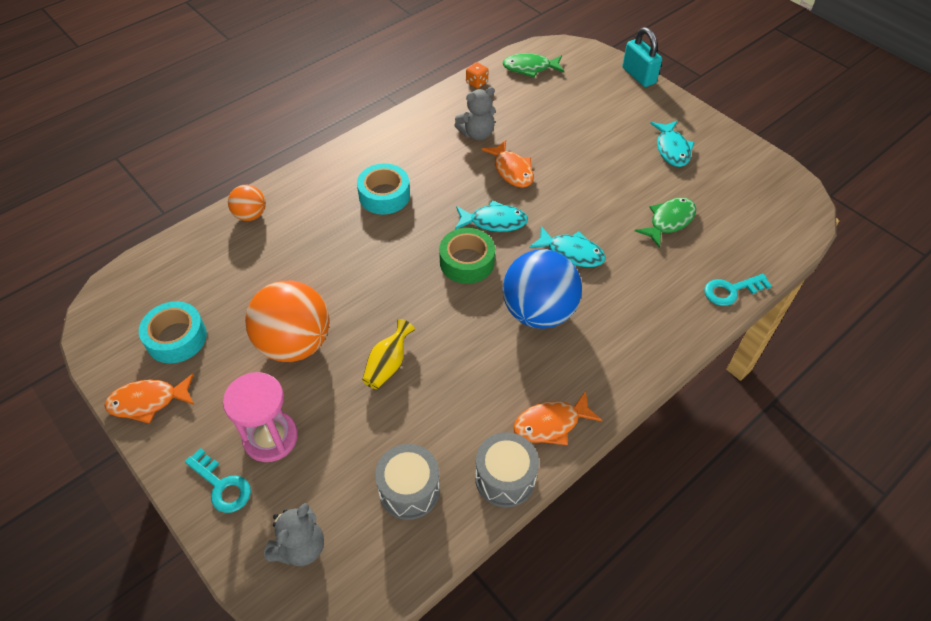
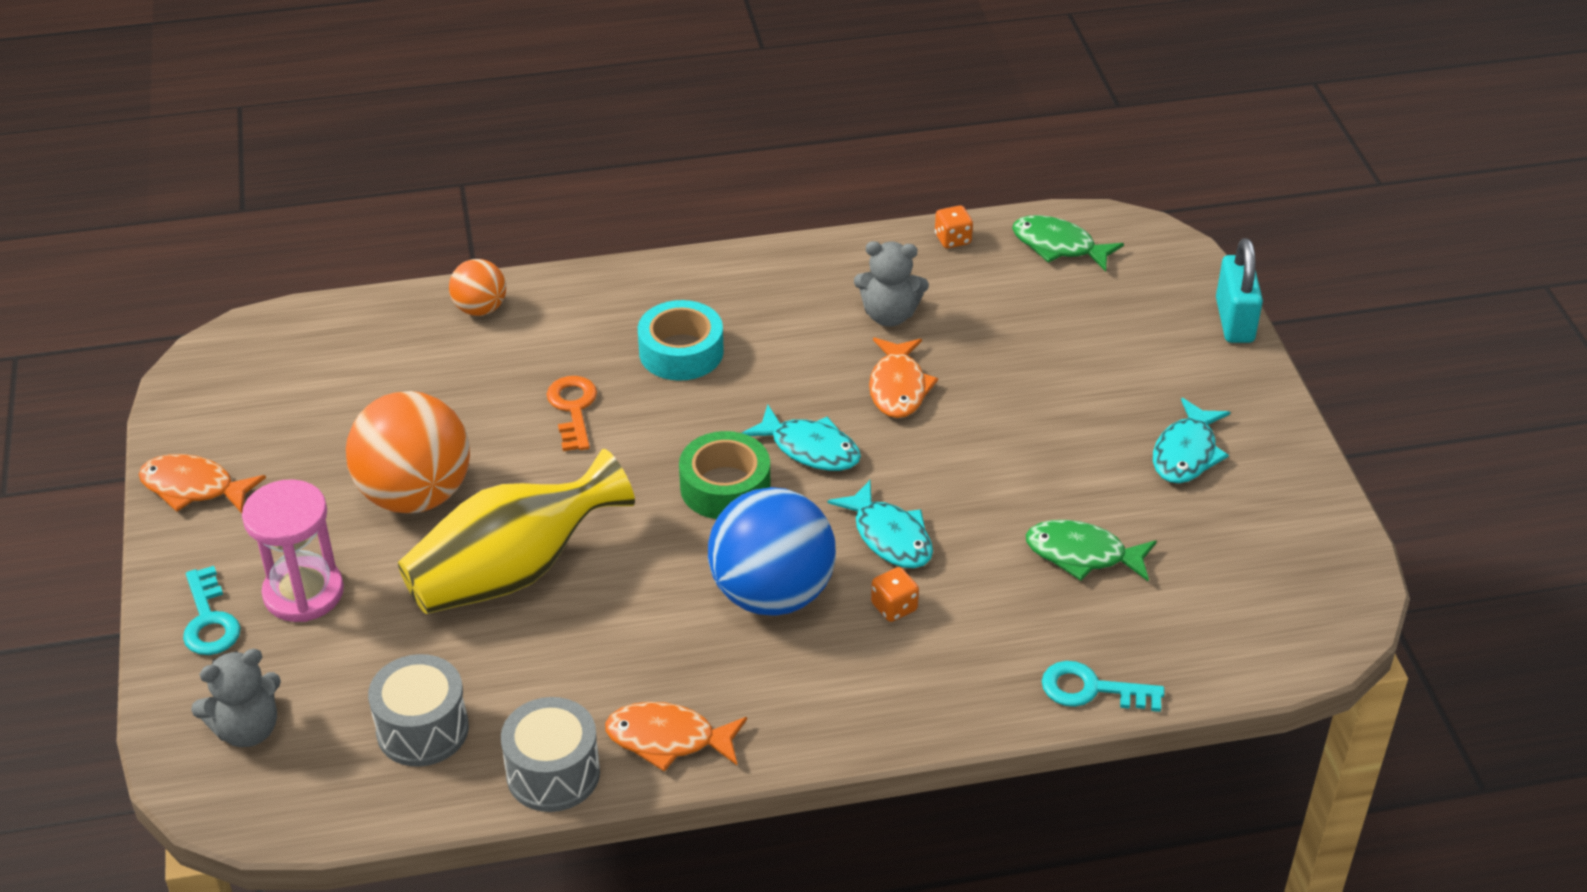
camera: 30 degrees right, 10 degrees down
(176, 338) = (278, 427): turquoise tape -> none
(349, 252) = (573, 409): none -> orange key
(388, 365) = (512, 572): yellow vase -> yellow vase, size x2.07
(604, 290) = (894, 607): none -> orange dice
(669, 221) = (1082, 554): green fish -> green fish turned 150 degrees counterclockwise

